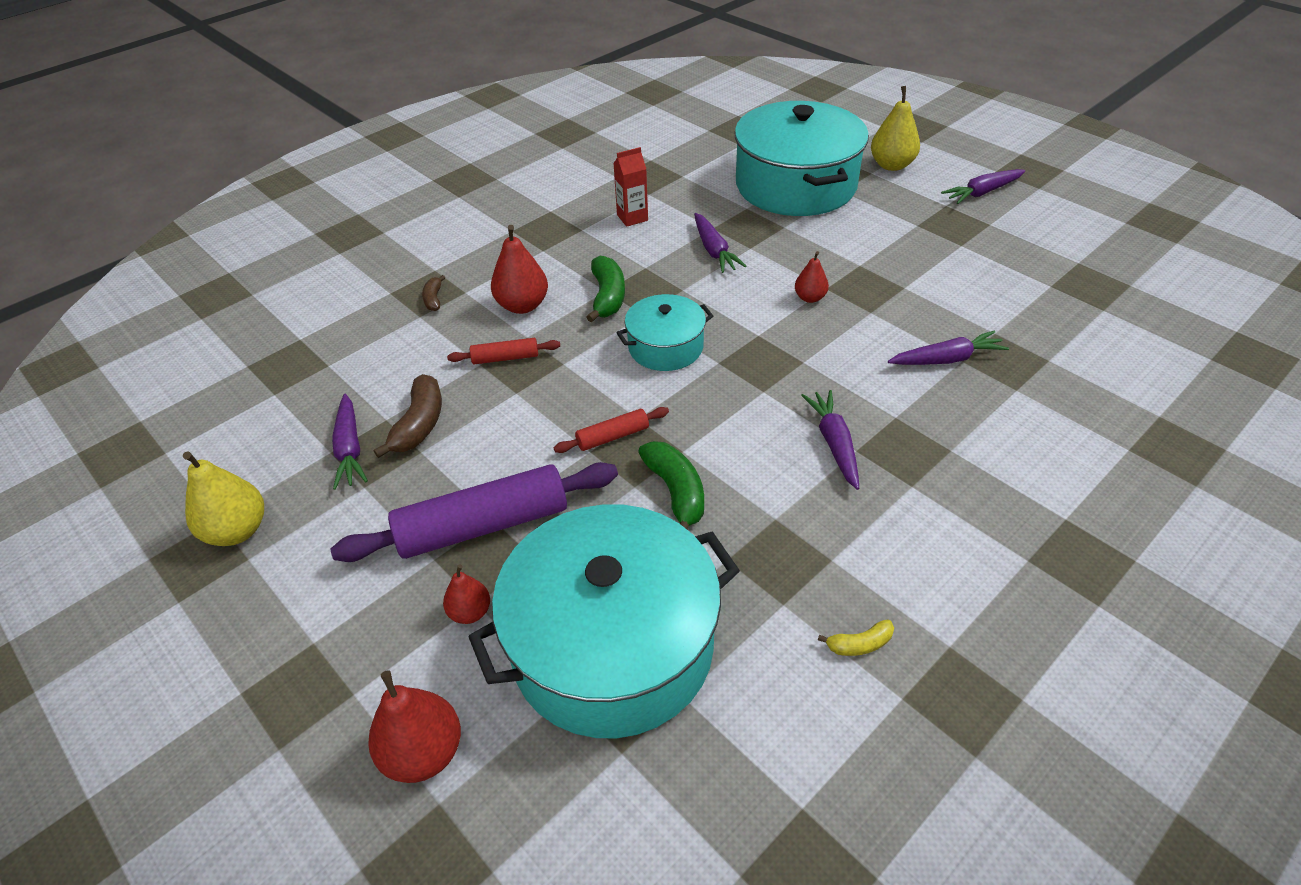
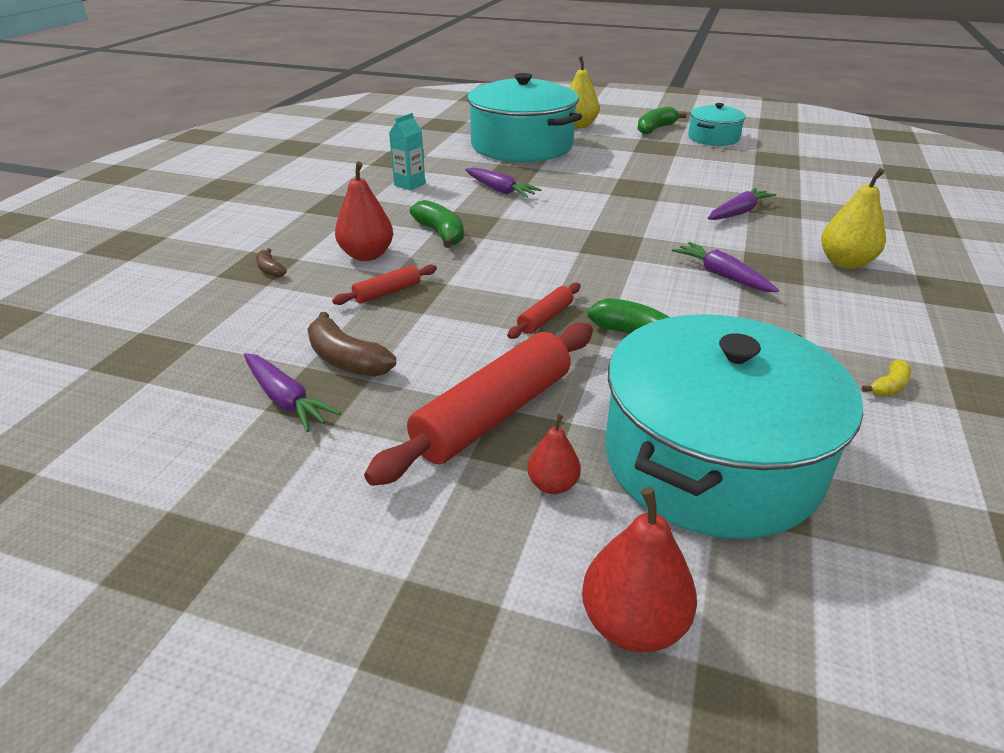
camera: 30 degrees left, 10 degrees down
(237, 531) = (207, 512): yellow pear -> yellow pear (845, 263)
(419, 424) = (347, 360): brown banana -> brown banana turned 150 degrees clockwise
(483, 525) = (493, 414): purple rolling pin -> red rolling pin
(632, 218) = (409, 184): red carton -> turquoise carton
(665, 347) = (526, 252): turquoise pot -> turquoise pot (713, 138)
(810, 298) = (605, 201): red pear -> none
(982, 192) = (655, 129): purple carrot -> green banana

